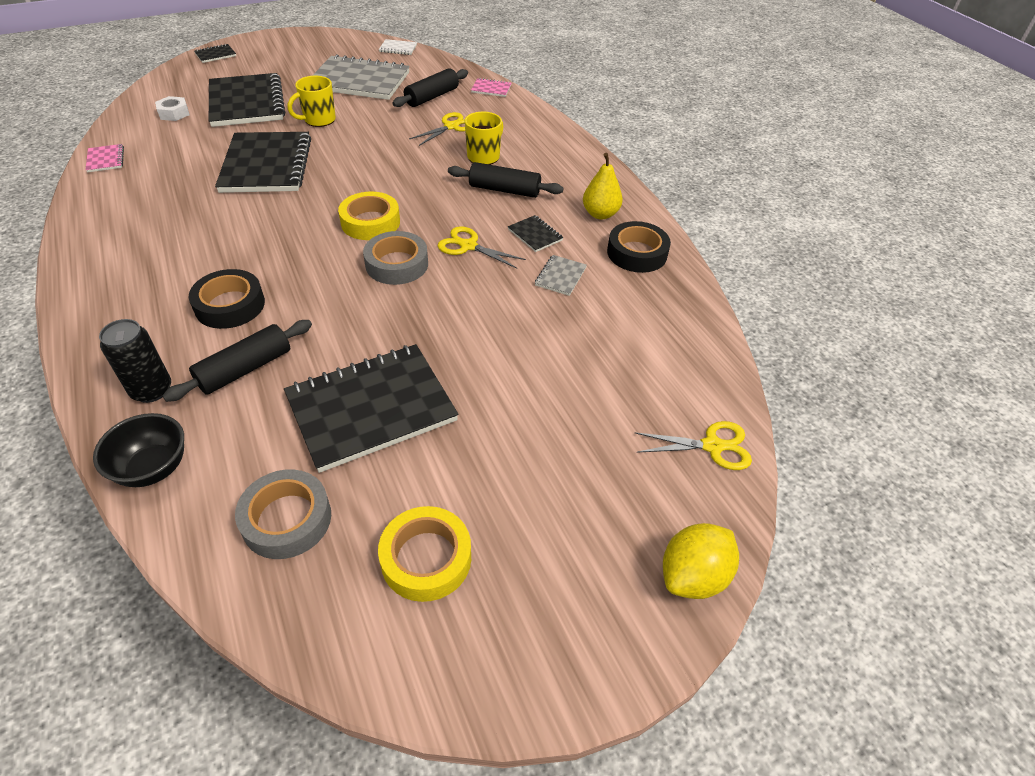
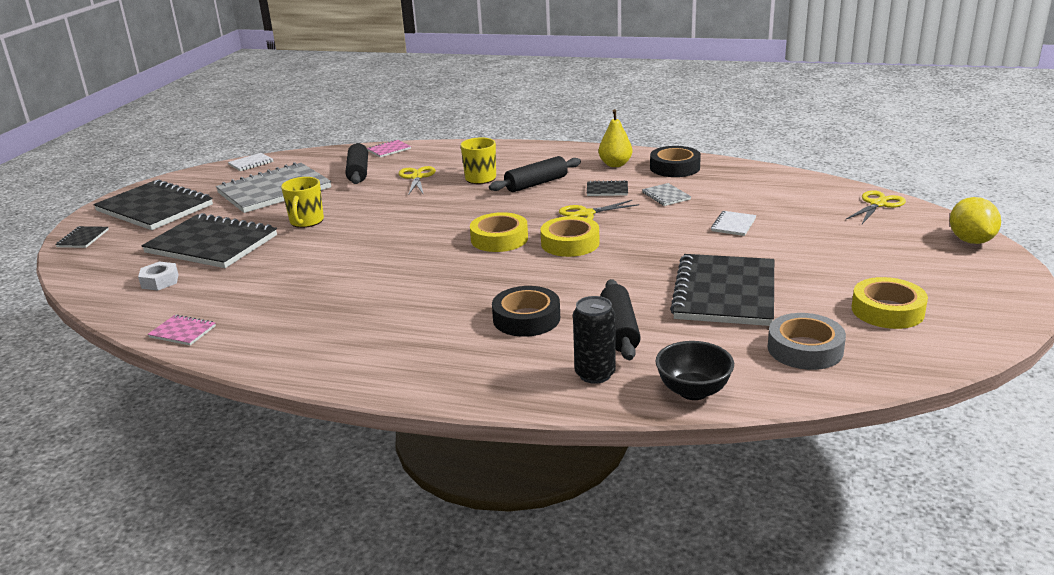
camera: 45 degrees left, 20 degrees down
(266, 165) = (339, 259): black notebook -> black notebook (154, 208)
(397, 264) = (570, 243): grey tape -> yellow tape
(537, 351) = (733, 225): none -> white notebook

